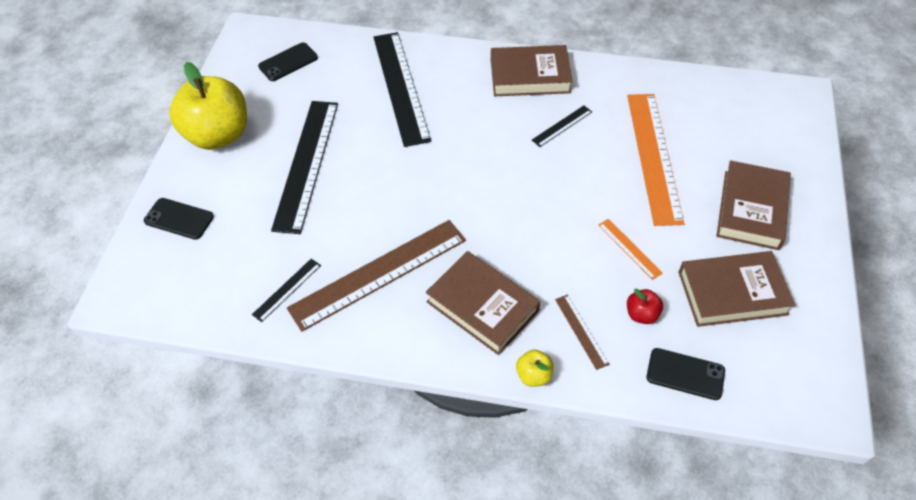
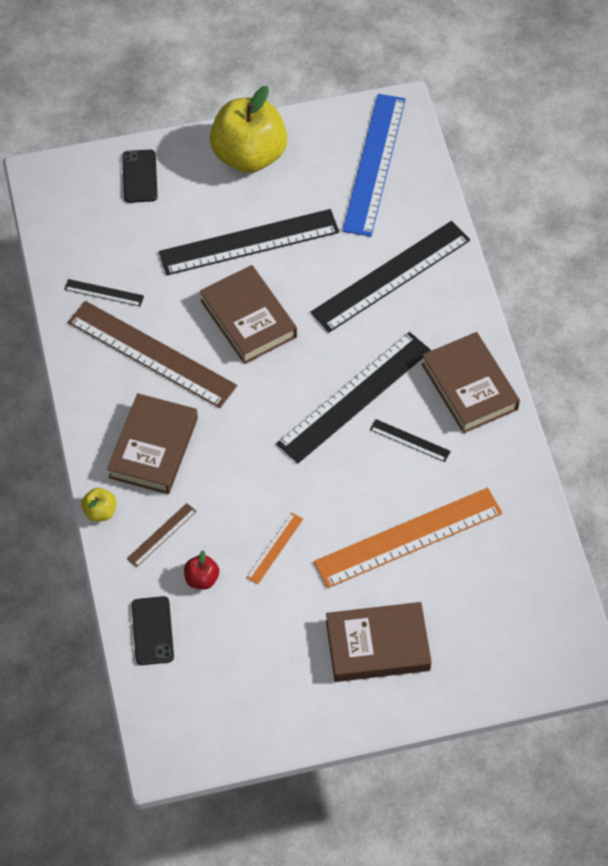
camera: 65 degrees right, 5 degrees up
(288, 62) = (374, 164): black phone -> blue ruler
(502, 146) = (354, 397): none -> black ruler
(732, 293) = (261, 650): brown book -> brown book (248, 318)

